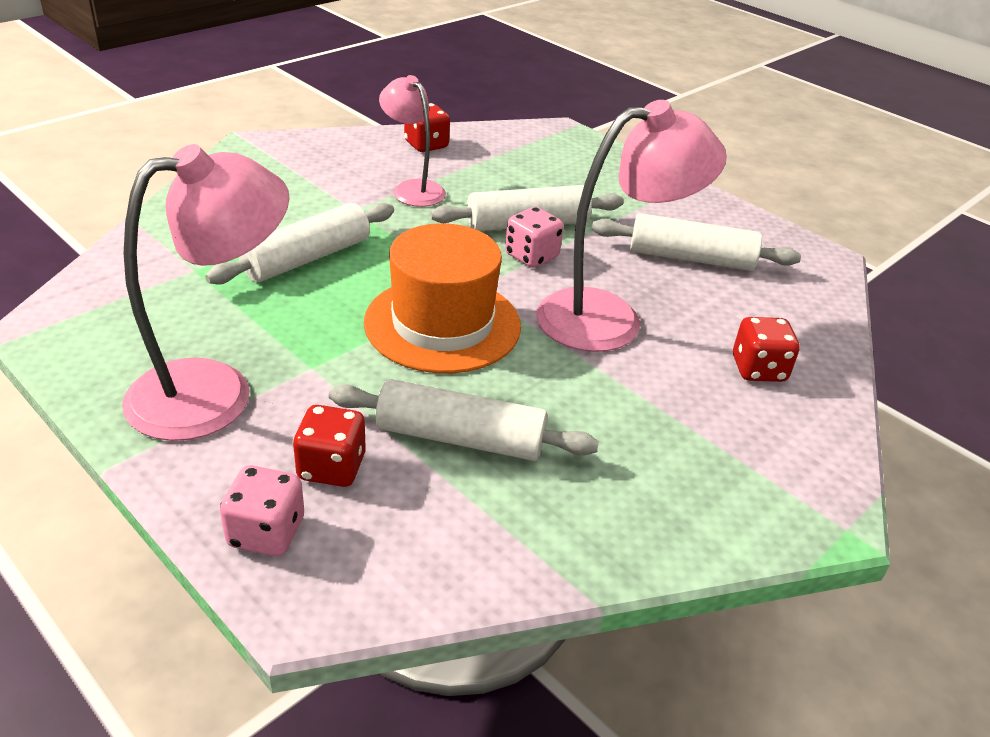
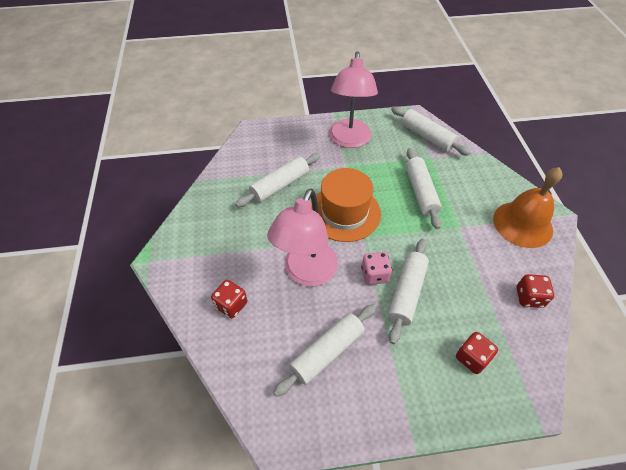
camera: 130 degrees right, 15 degrees up
(122, 289) = (427, 136): none -> white rolling pin
(266, 532) = (281, 131): pink dice -> none
(294, 163) = (522, 224): none -> orange bell
(331, 467) = (293, 152): red dice -> red dice (472, 358)
(413, 189) = (471, 261): pink lamp -> none

